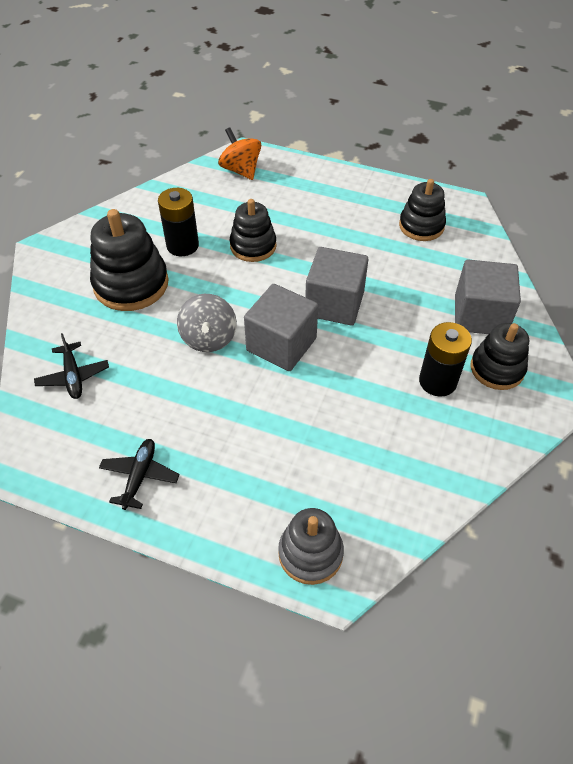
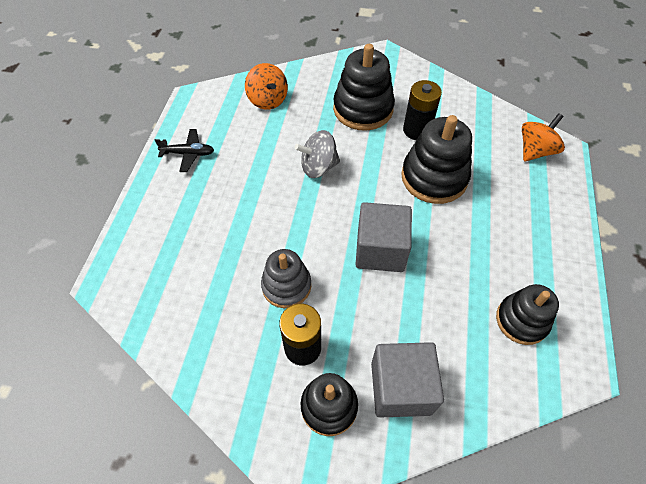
camera: 80 degrees right, 5 degrees up
(73, 376) = (268, 100): black plane -> orange spinning top
(253, 246) = (434, 177): black stacking toy -> black stacking toy, size x1.54
(281, 344) = (322, 216): grey cube -> none
(310, 553) = (127, 264): grey stacking toy -> grey stacking toy (286, 286)

